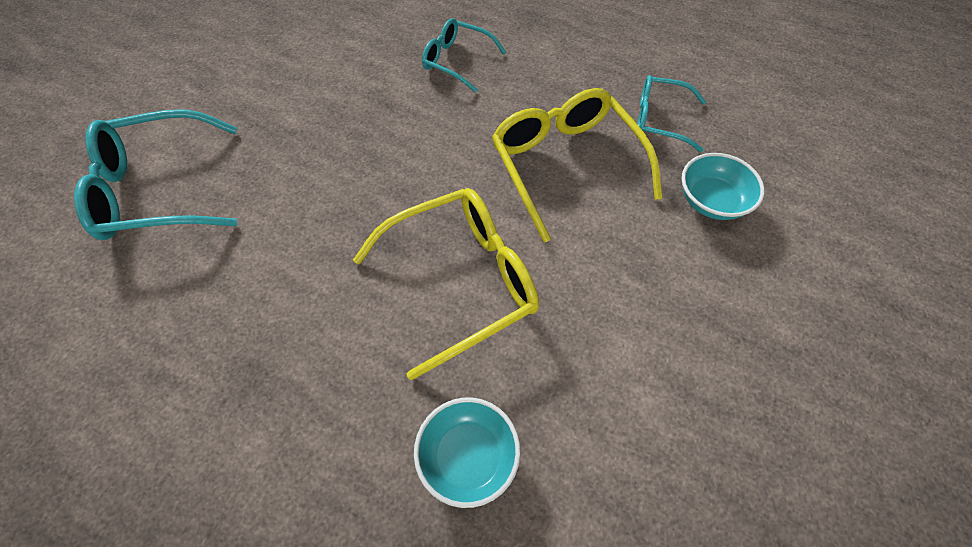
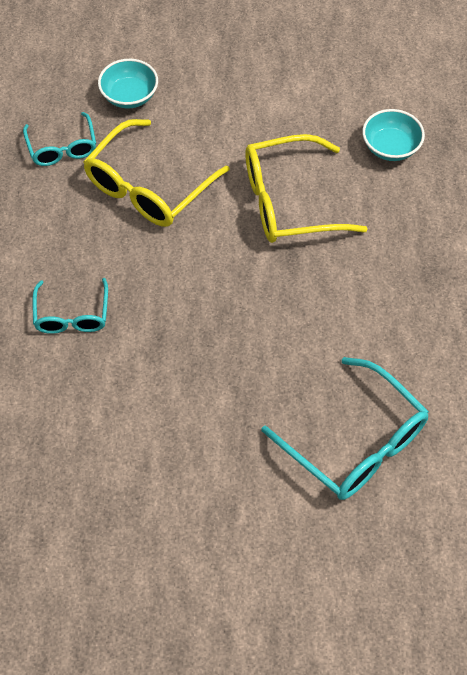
camera: 120 degrees left, 0 degrees up
(462, 281) = (289, 202): yellow glasses -> yellow glasses turned 45 degrees counterclockwise

